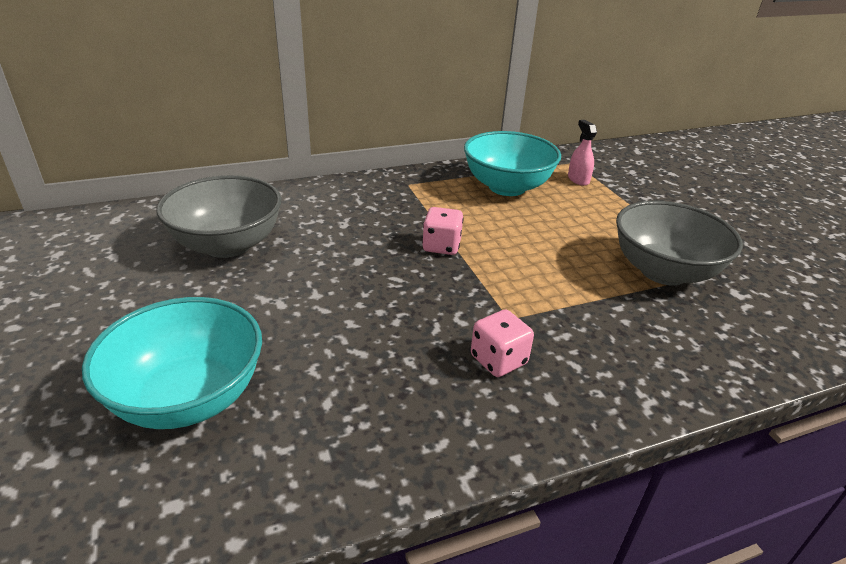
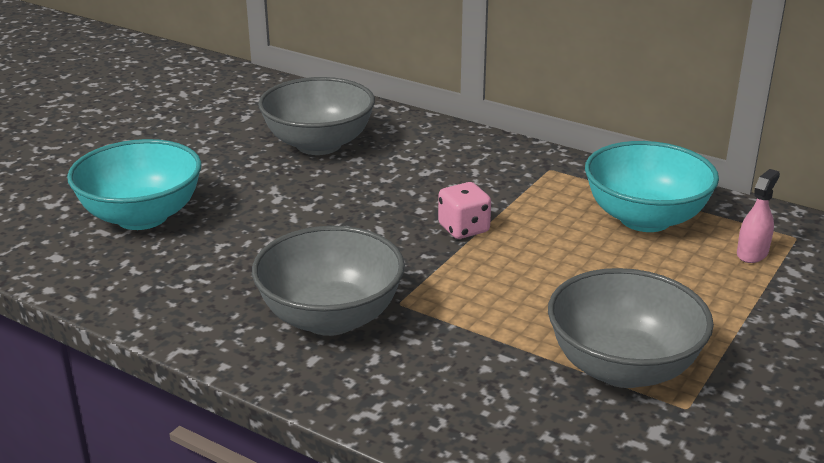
camera: 55 degrees right, 5 degrees down
(498, 360) = (331, 318): pink dice -> grey bowl

